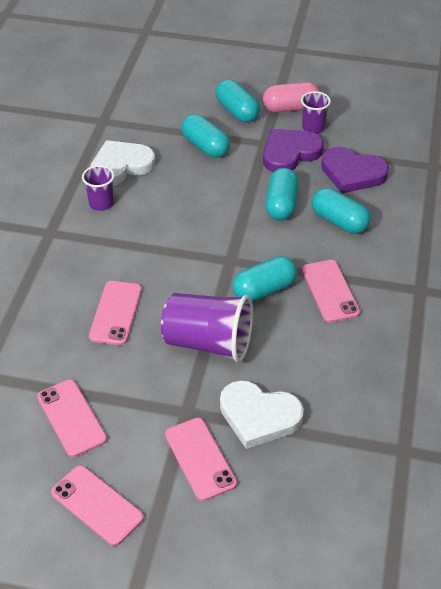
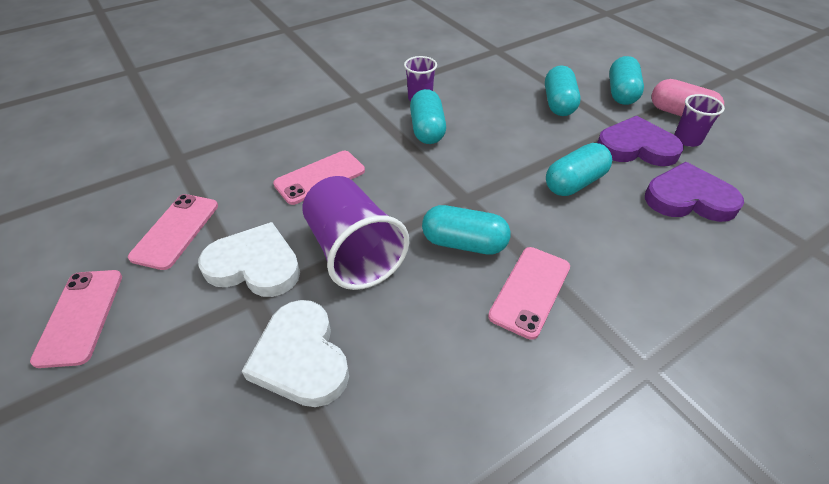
camera: 45 degrees right, 0 degrees up
(121, 166) = (470, 83): white heart -> white heart (254, 265)
(200, 459) = (200, 351): pink phone -> none
(339, 221) = (621, 232): turquoise capsule -> turquoise capsule (427, 129)
(352, 173) = (688, 198): purple heart -> purple heart turned 120 degrees clockwise

